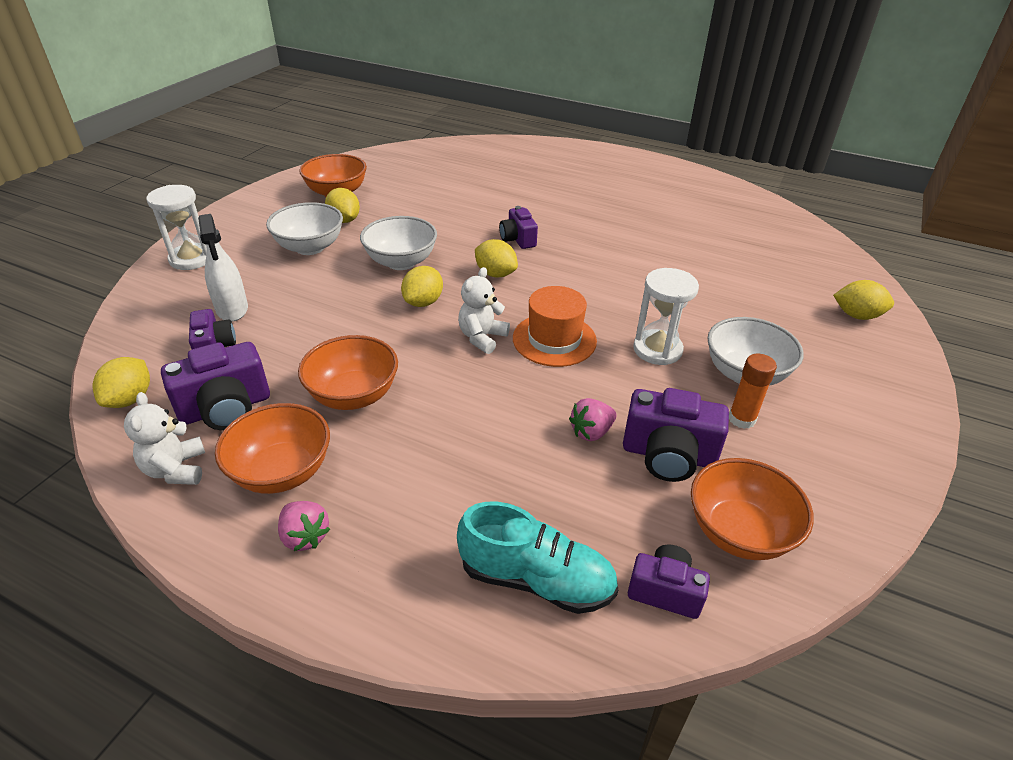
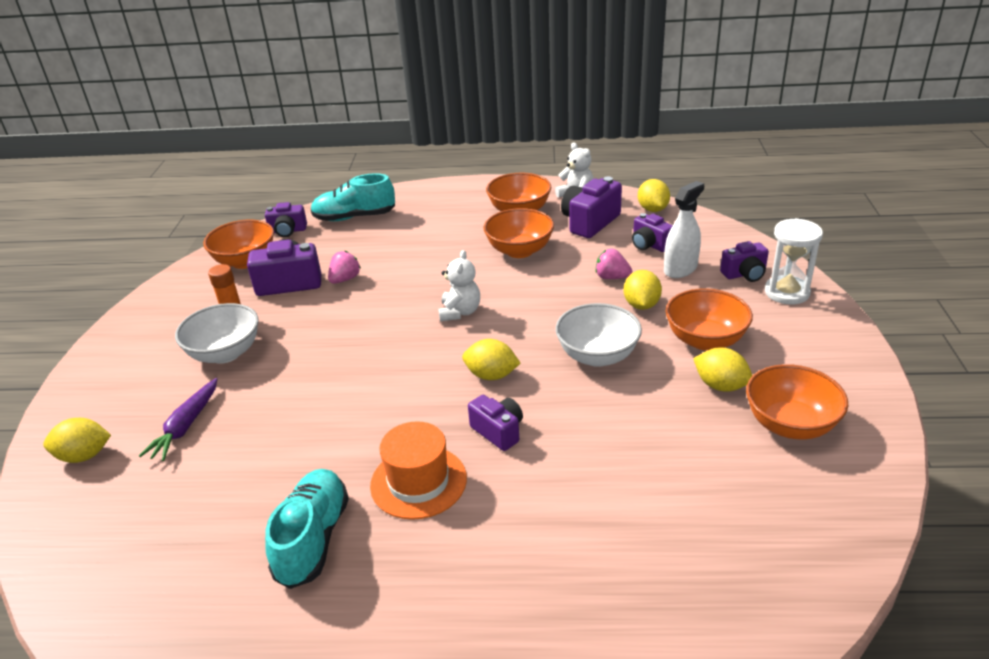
camera: 160 degrees right, 5 degrees down
(191, 284) = (744, 274): none -> purple camera
(232, 309) = (680, 269): white spray bottle -> white spray bottle turned 90 degrees clockwise
(305, 536) = (479, 198): pink strawberry -> pink strawberry (612, 277)
(310, 247) = (705, 340): white bowl -> orange bowl
(423, 302) = (535, 324): yellow lemon -> yellow lemon (641, 305)
(554, 339) = (398, 330): orange hat -> orange hat (418, 482)
(657, 349) = (304, 350): white hourglass -> none
(664, 223) = (313, 539): none -> turquoise shoe
(770, 313) = (186, 426): none -> purple carrot

